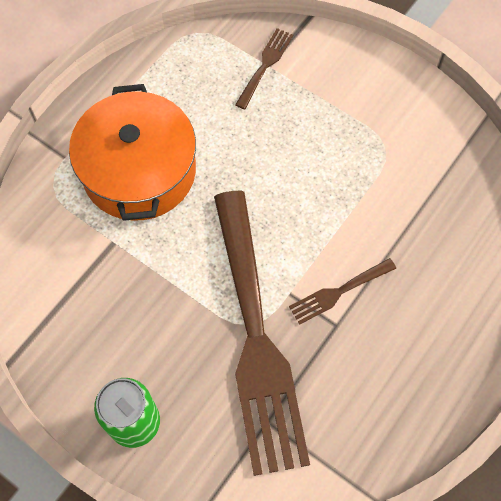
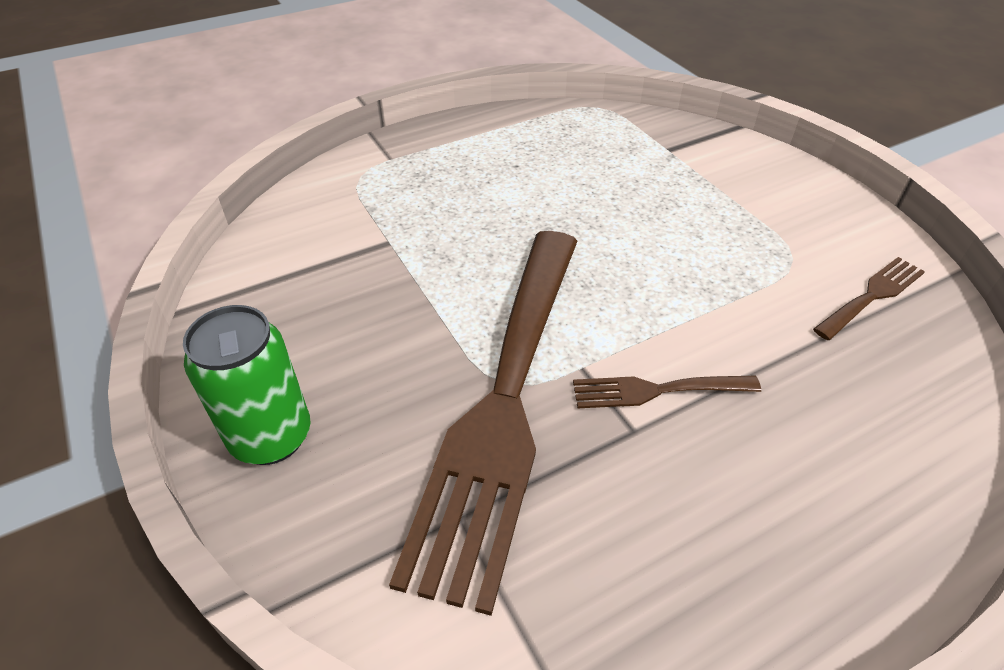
camera: 25 degrees right, 20 degrees down
(139, 171) = (463, 191): orange pot -> none
(265, 65) = (665, 148): brown fork -> brown fork (872, 295)

